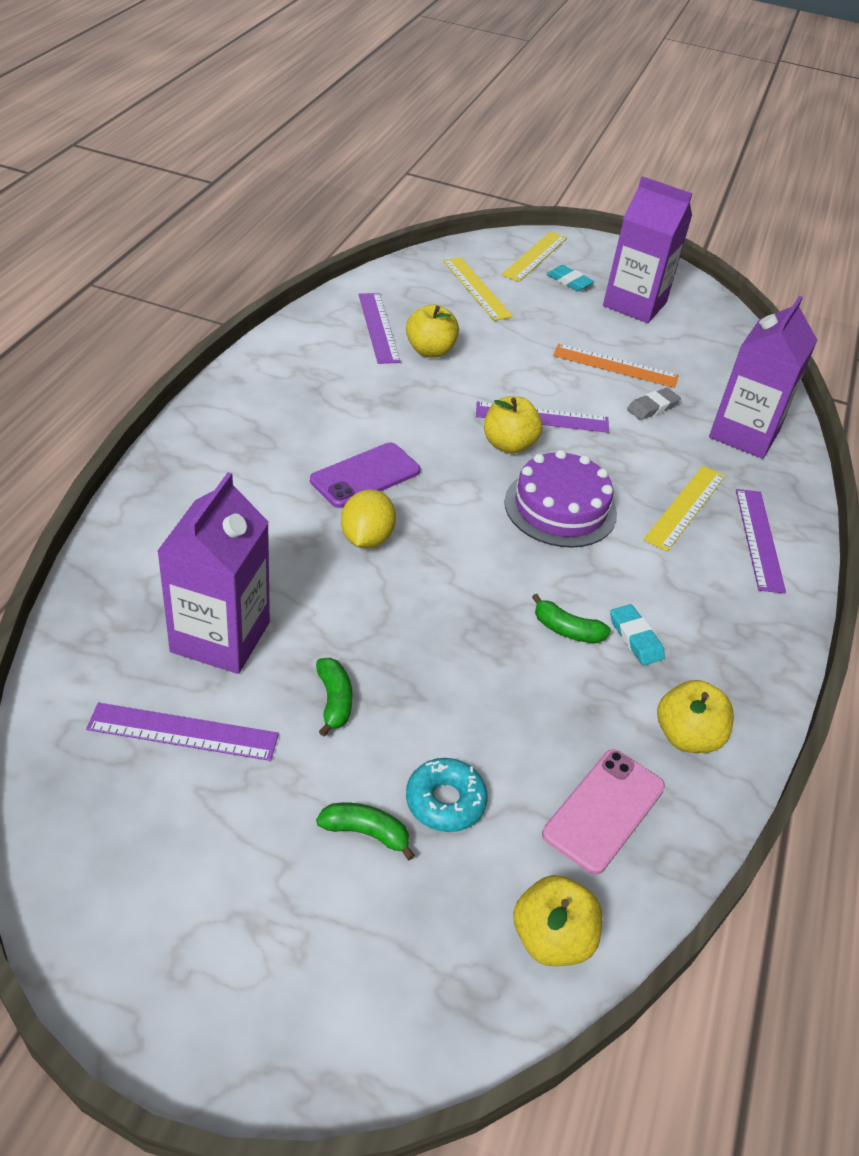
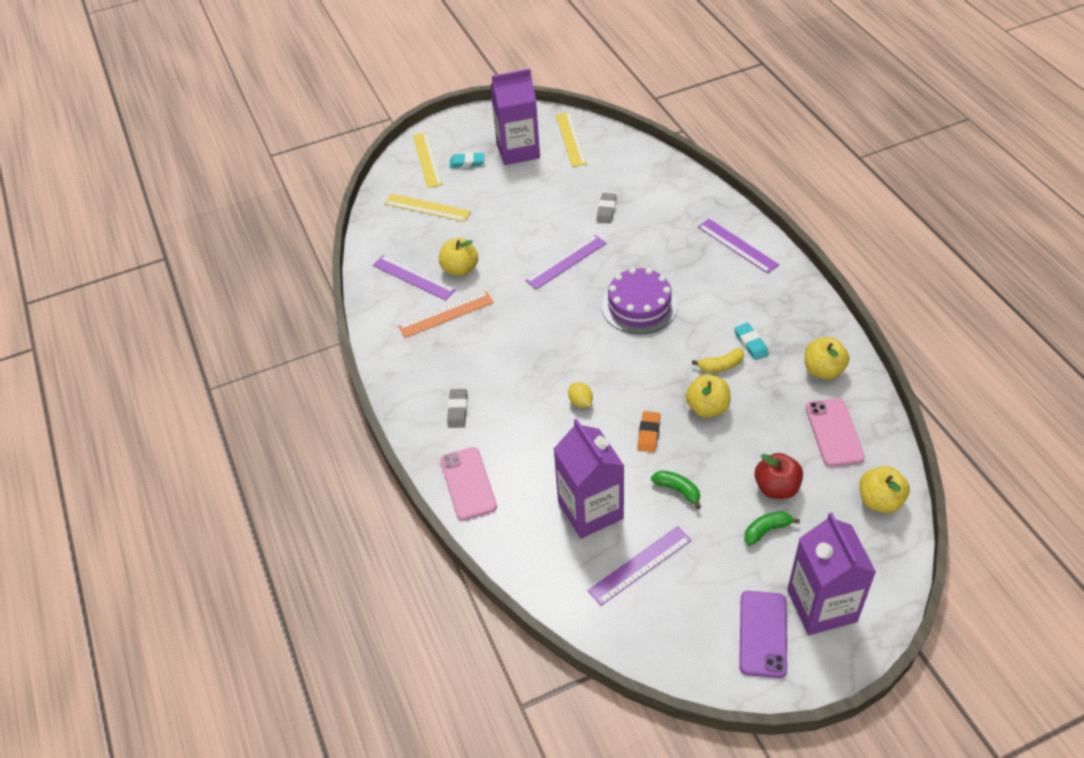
camera: 35 degrees left, 5 degrees up
(154, 514) = (468, 483): none -> pink phone
(245, 451) = (457, 410): none -> grey eraser
(365, 476) = (532, 370): purple phone -> purple phone (763, 634)
(366, 538) = (580, 402): yellow lemon -> yellow lemon, size x0.64
(389, 623) = (648, 433): none -> orange eraser
(445, 801) = (776, 488): turquoise donut -> red apple
(508, 445) = (572, 292): yellow apple -> yellow apple (707, 408)
(567, 630) = (721, 366): green banana -> yellow banana
(615, 366) = (558, 199): orange ruler -> orange ruler (446, 314)
(635, 638) = (751, 343): turquoise eraser -> turquoise eraser turned 45 degrees clockwise
(685, 507) = (688, 256): yellow ruler -> yellow ruler (570, 139)
(744, 434) = (663, 190): purple carton -> purple carton (821, 605)

